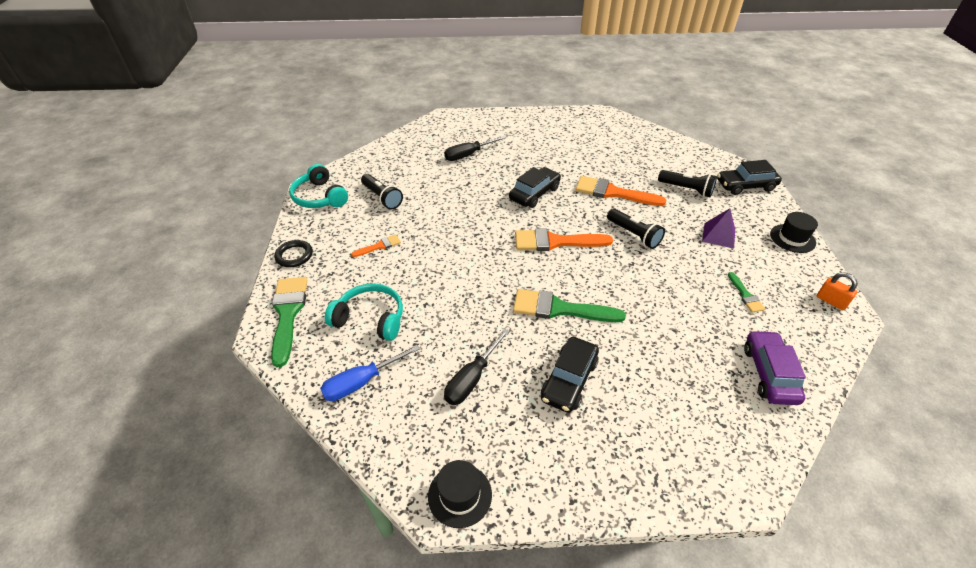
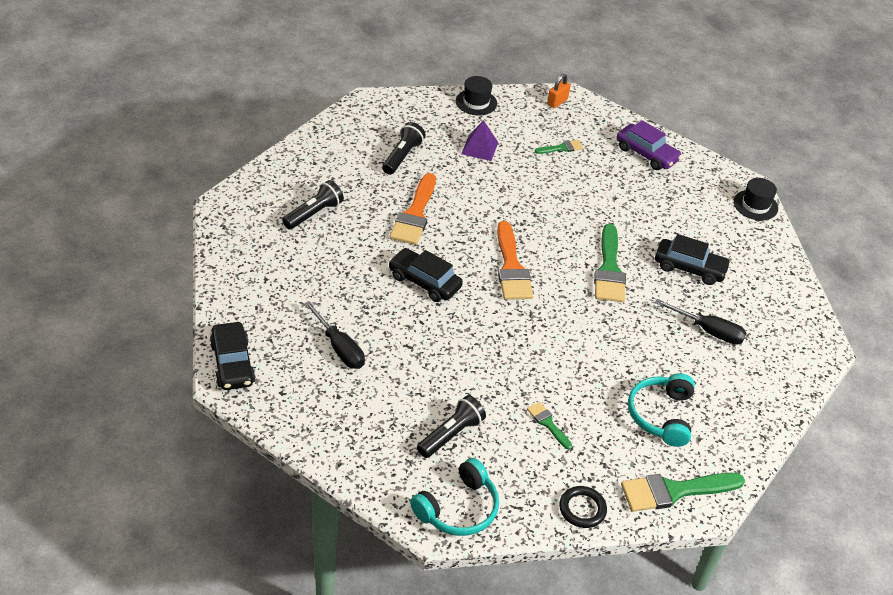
camera: 100 degrees left, 0 degrees up
(361, 382) = (738, 411): blue screwdriver -> none
(379, 246) = (548, 424): orange brush -> green brush
(460, 495) = (813, 334): black hat -> black hat (755, 205)
(634, 235) = (489, 206): black flashlight -> black flashlight (314, 213)
(745, 186) = (391, 113): black car -> black car (232, 363)
(769, 373) = (646, 154): purple car -> purple car turned 135 degrees counterclockwise

